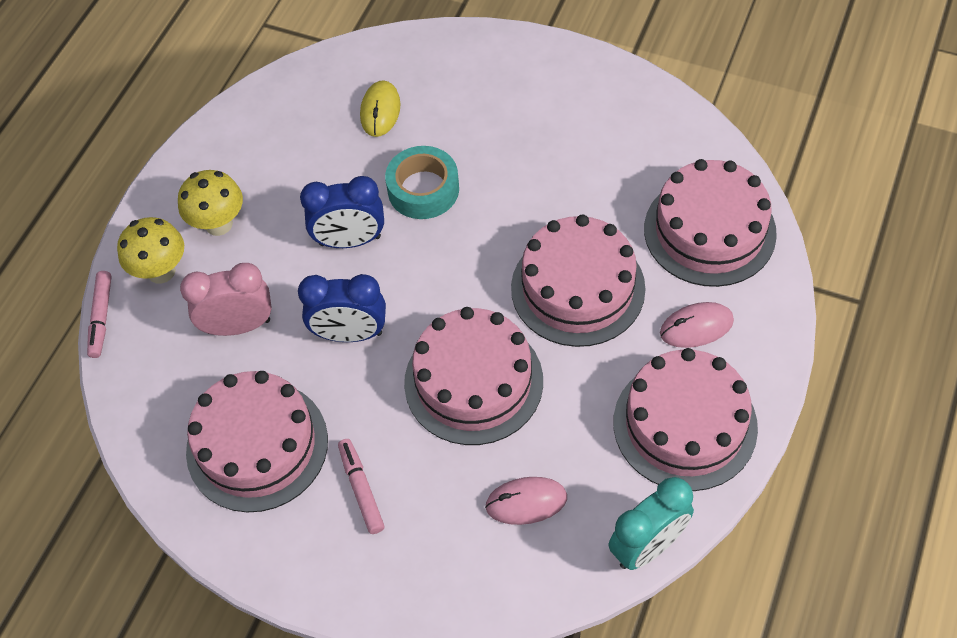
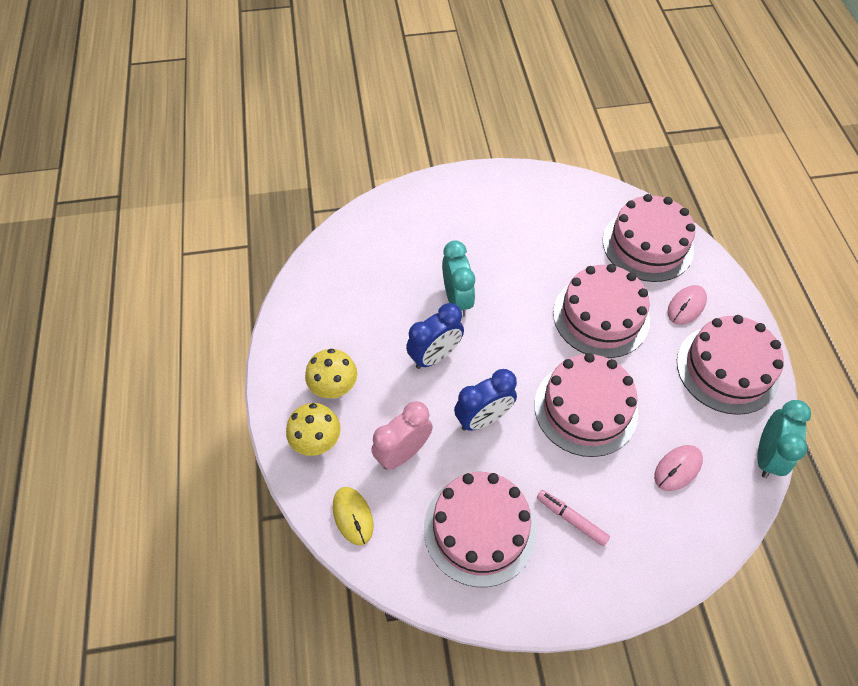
camera: 35 degrees left, 0 degrees up
(101, 318) = (297, 499): pink marker -> none
(380, 111) = (389, 261): yellow mouse -> yellow mouse (353, 516)
(423, 189) = (457, 299): turquoise tape -> turquoise clock

